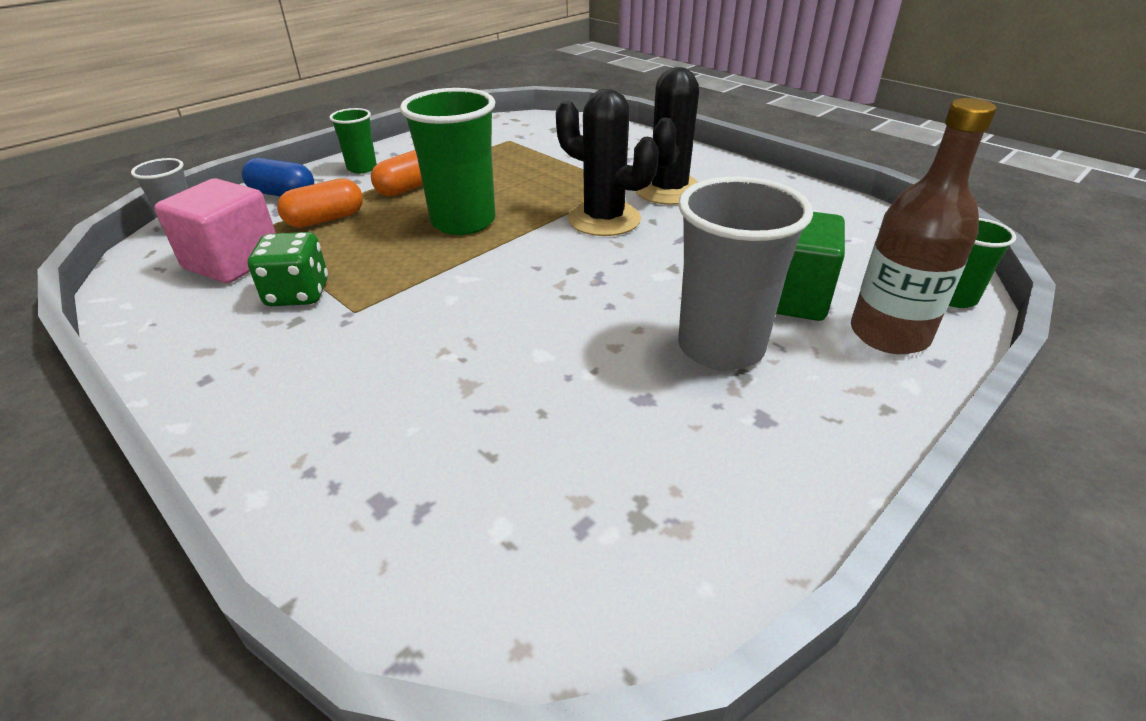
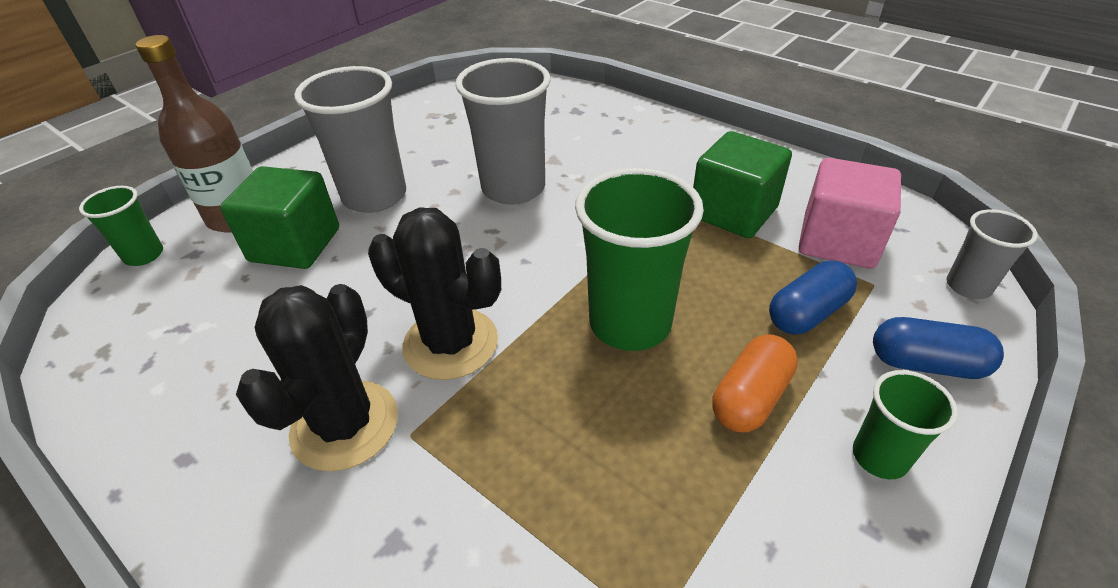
camera: 175 degrees right, 5 degrees up
(298, 294) = (733, 212): green dice -> green cube
(325, 219) = (807, 313): orange capsule -> blue capsule
(535, 343) = (513, 188): none -> grey cup

